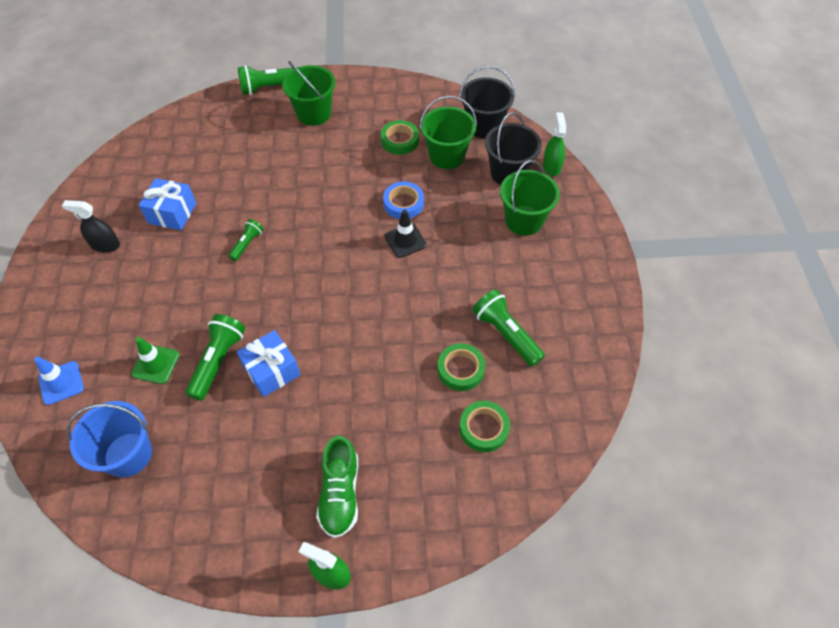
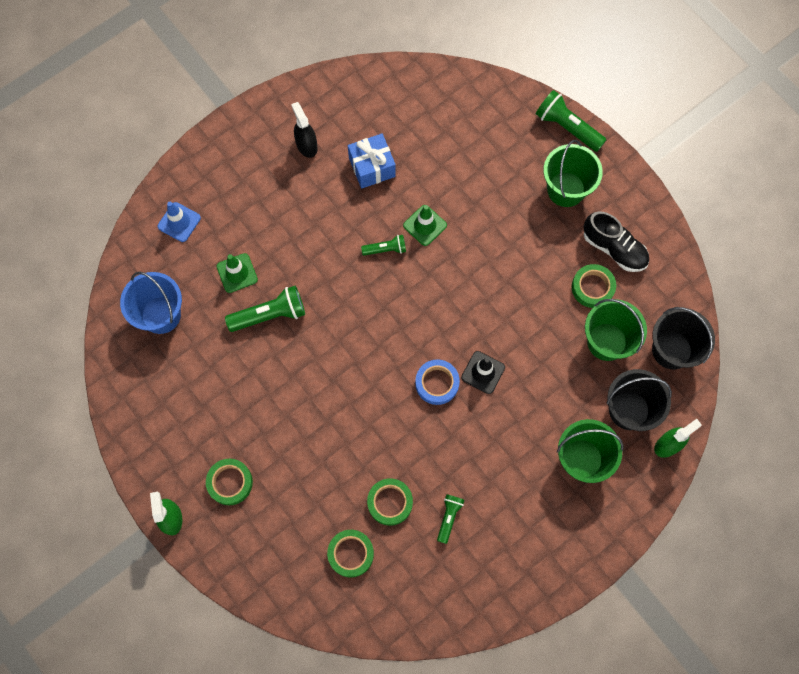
camera: 55 degrees right, 15 degrees up
(254, 208) = (425, 225): none -> green traffic cone
(272, 371) = (289, 360): blue gift -> none
(340, 493) = (230, 482): green shoe -> green tape
(382, 114) = (614, 249): none -> black shoe
(403, 203) = (522, 342): blue tape -> blue tape (437, 383)
(506, 334) = (449, 517): green flashlight -> green flashlight, size x0.58

